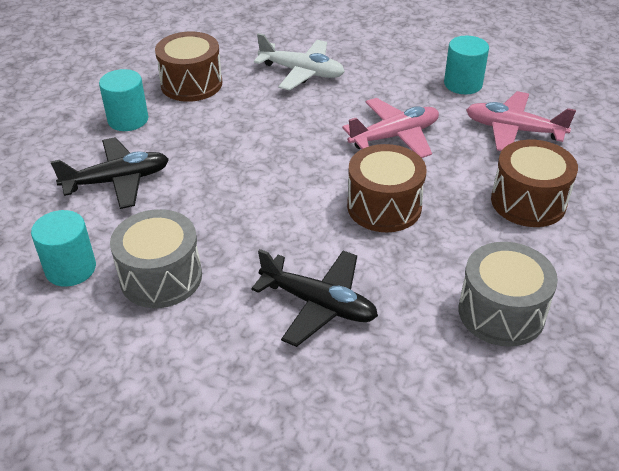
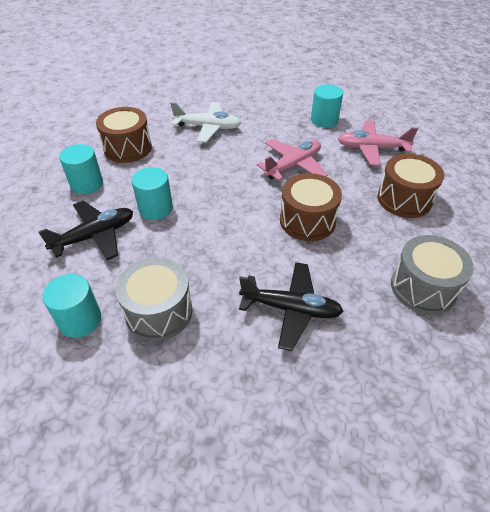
camera: 15 degrees left, 5 degrees up
(199, 161) = (155, 208): none -> turquoise cylinder

